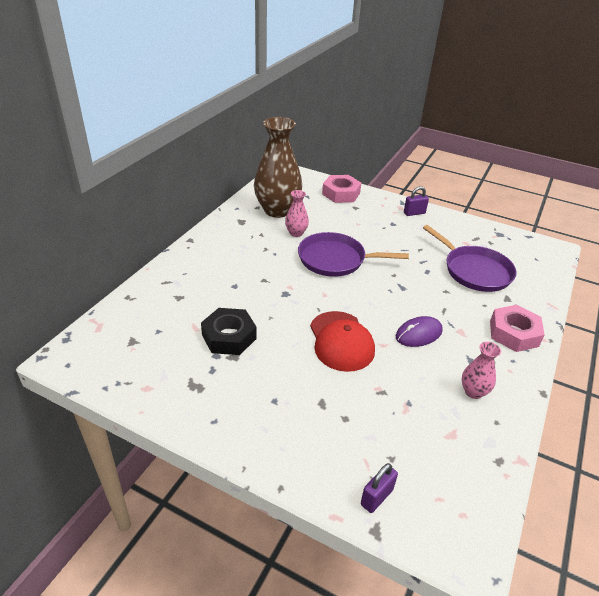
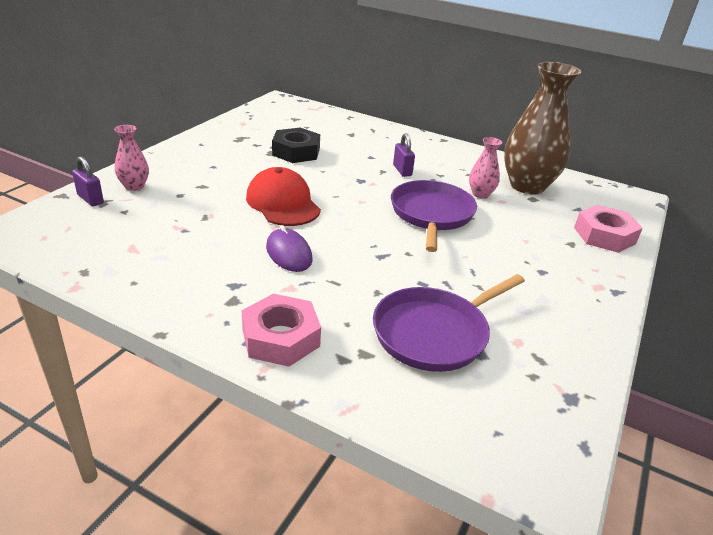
camera: 90 degrees right, 5 degrees down
(341, 341) = (283, 203): red cap -> red cap turned 75 degrees clockwise
(414, 213) = (588, 298): purple padlock -> purple padlock (402, 170)
(473, 392) = (184, 275): pink vase -> pink vase (134, 186)

